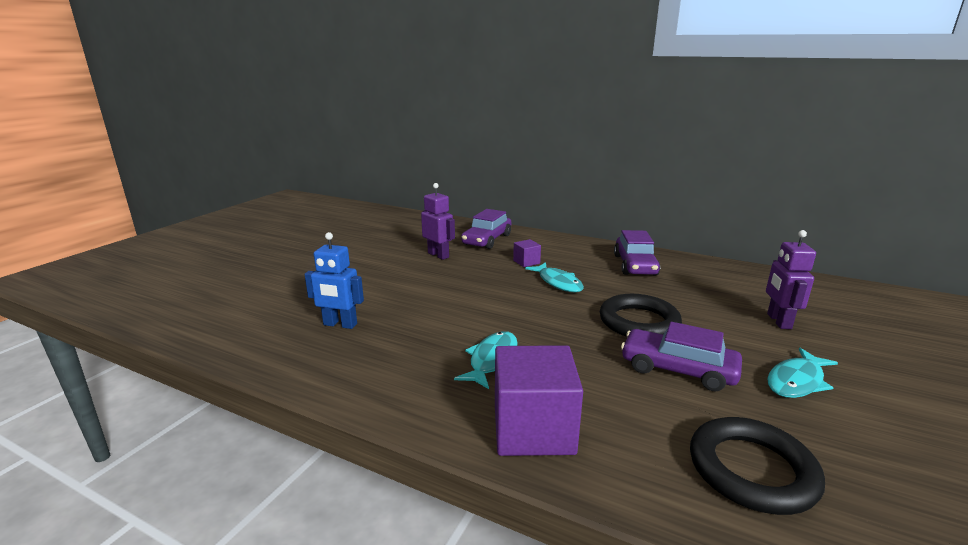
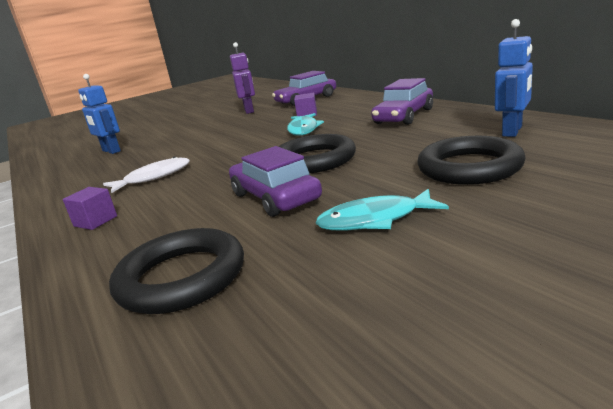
camera: 35 degrees right, 0 degrees up
(491, 360) = (154, 177): turquoise fish -> white fish
(533, 429) = (95, 221): purple cube -> purple cube, size x0.46
(751, 282) = (512, 131): none -> blue robot
(778, 321) = (469, 167): purple robot -> black ring

